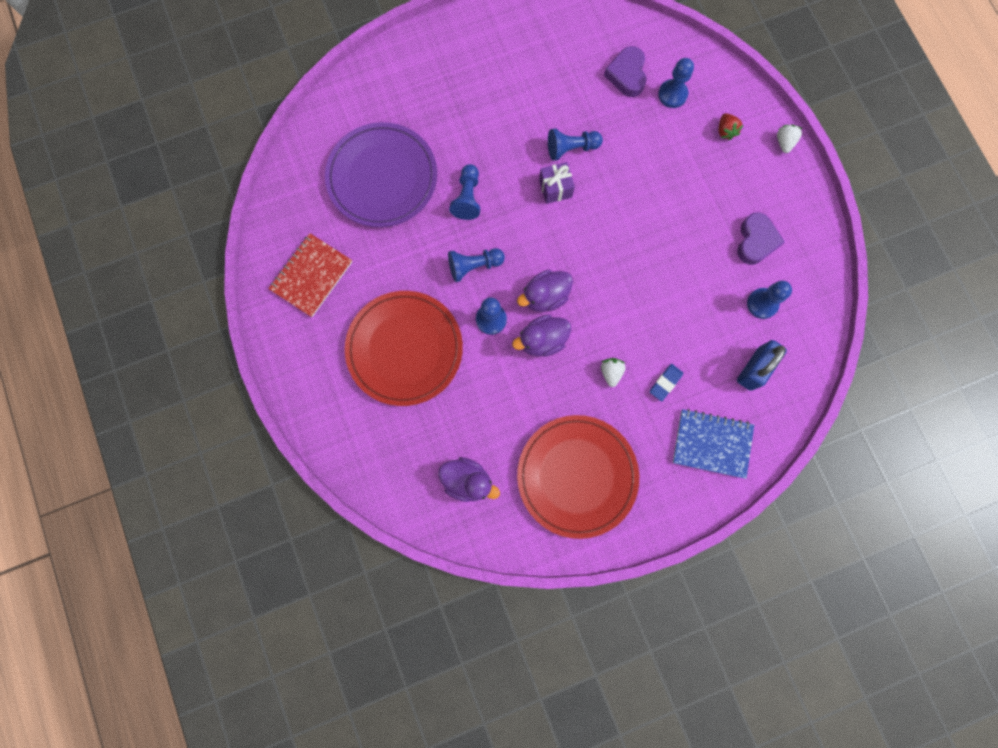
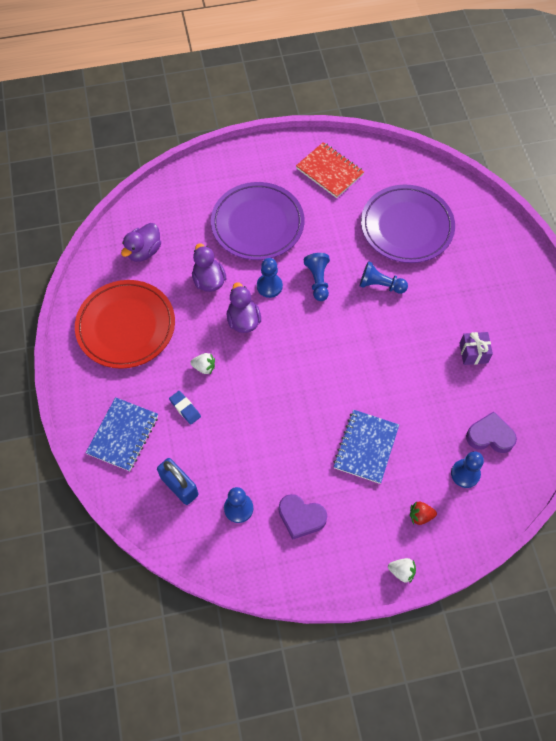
camera: 100 degrees right, 15 degrees down
(405, 349) = (257, 224): red plate -> purple plate
(545, 296) = (281, 329): purple duck -> purple duck (209, 280)
(555, 188) = (380, 354): purple gift -> purple gift (473, 353)
(571, 148) = (417, 373): blue pawn -> none
(666, 189) = (366, 447): none -> blue notebook

